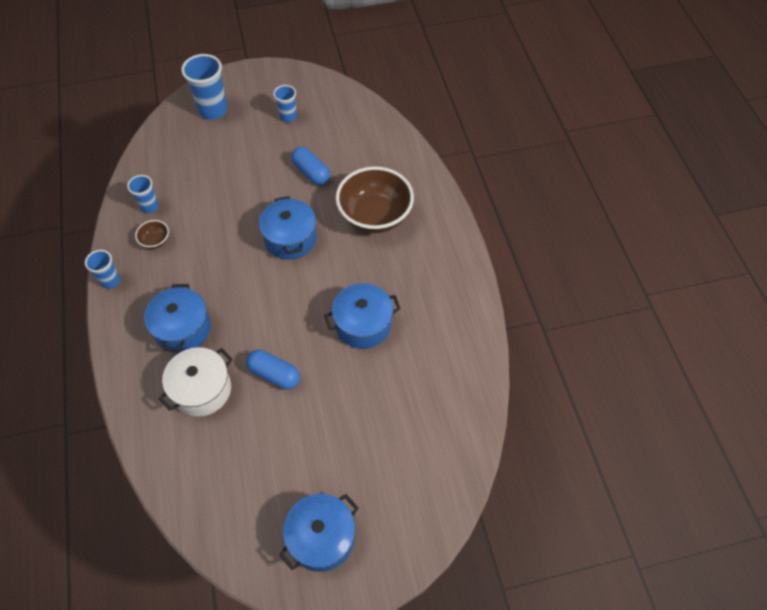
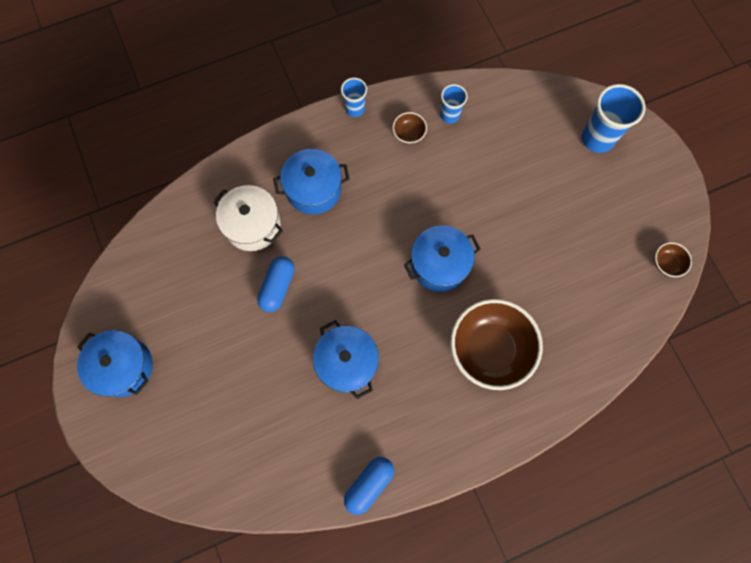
camera: 80 degrees right, 15 degrees up
(288, 117) = (611, 221): blue cup -> none
(311, 172) = (535, 266): blue capsule -> blue capsule (369, 485)
(333, 92) = (666, 263): none -> brown bowl

